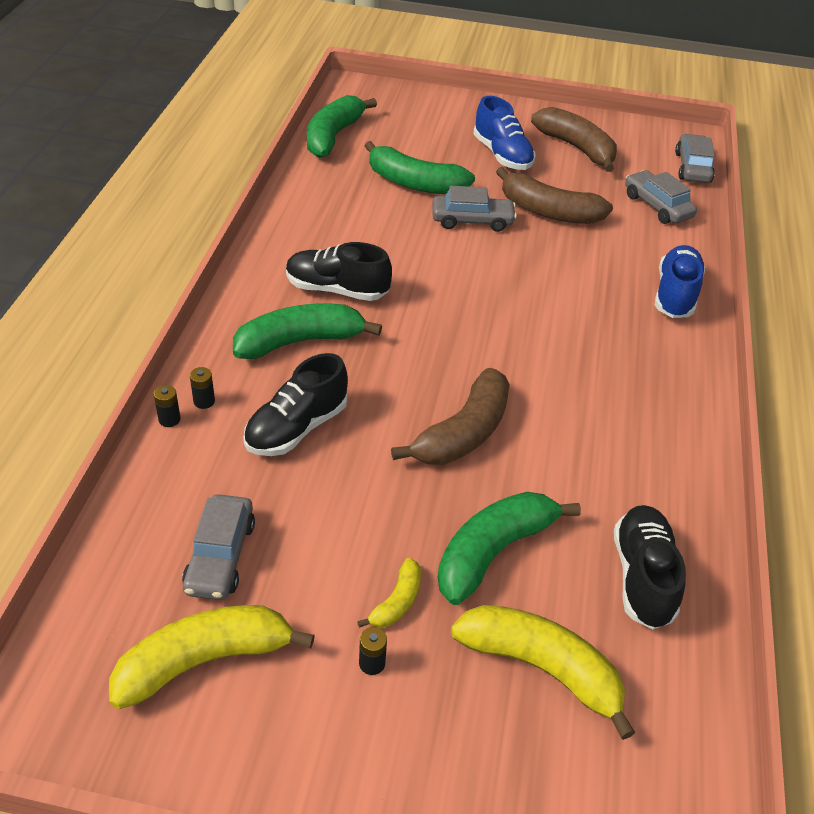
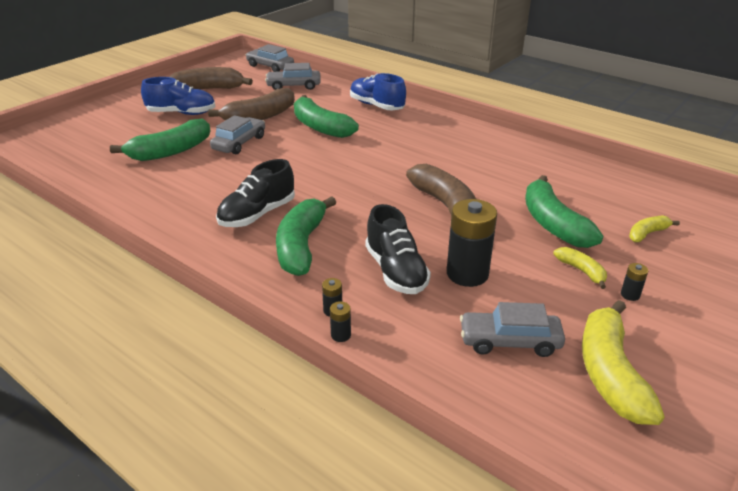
camera: 60 degrees left, 10 degrees down
(220, 556) = (509, 341): grey car -> grey car turned 150 degrees clockwise
(326, 490) = (467, 274): none -> black battery
(333, 136) = (64, 167): green banana -> green banana (320, 127)
(542, 668) = (647, 233): yellow banana -> yellow banana, size x0.50
(642, 577) = (590, 183): black shoe -> none

